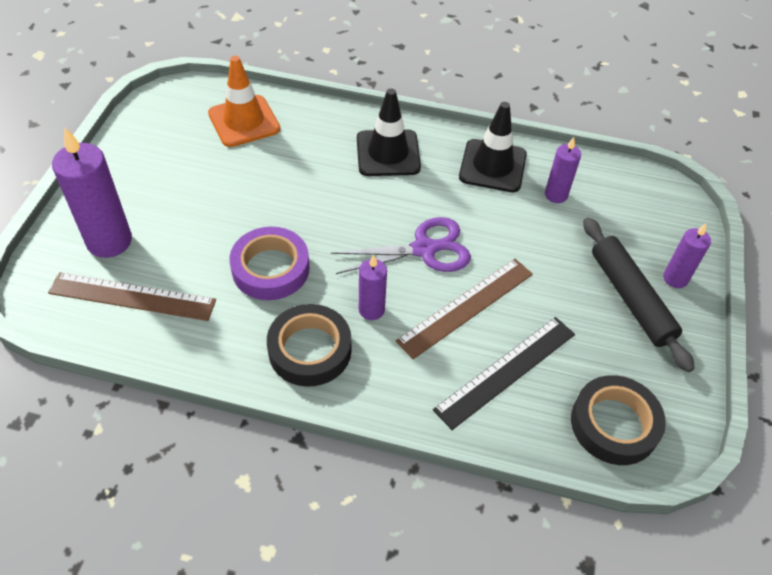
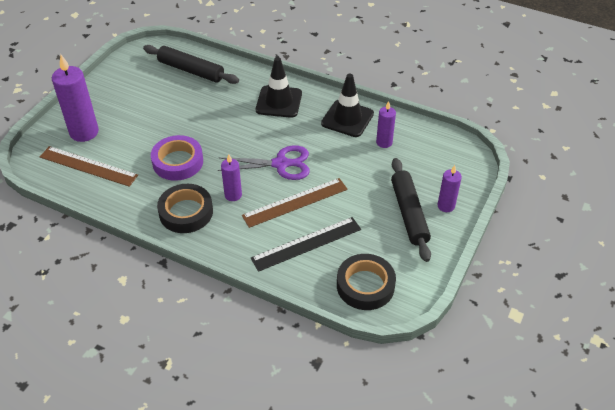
camera: 15 degrees right, 5 degrees down
(244, 121) = (191, 70): orange traffic cone -> black rolling pin

